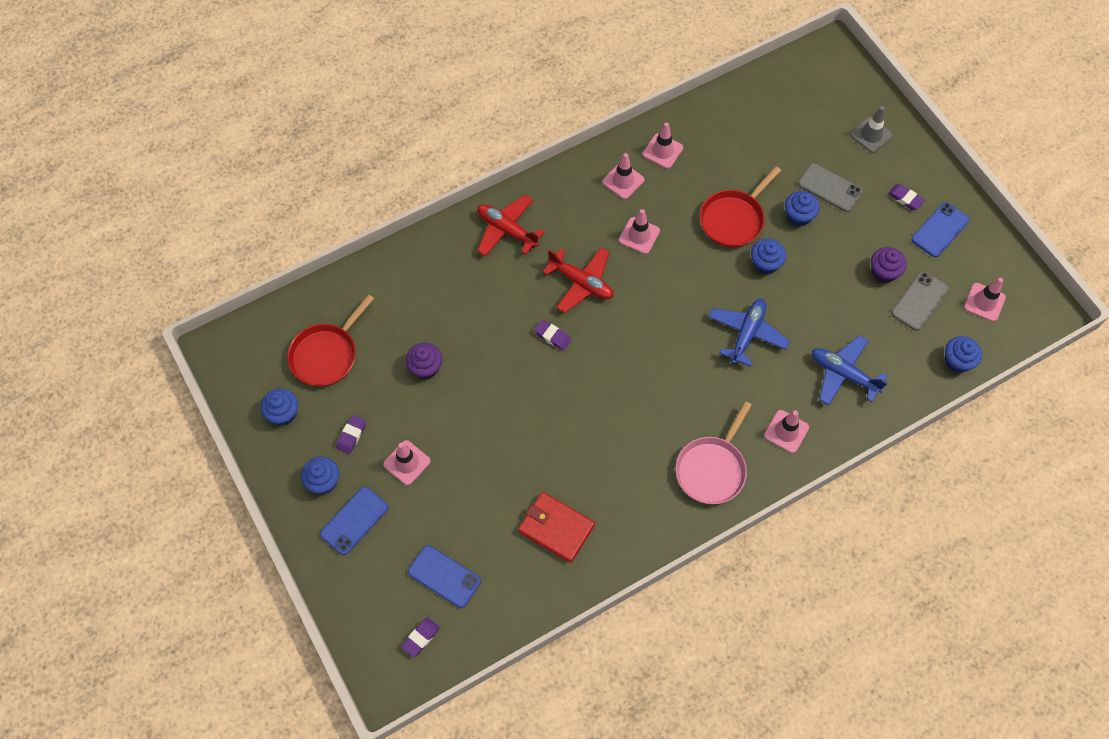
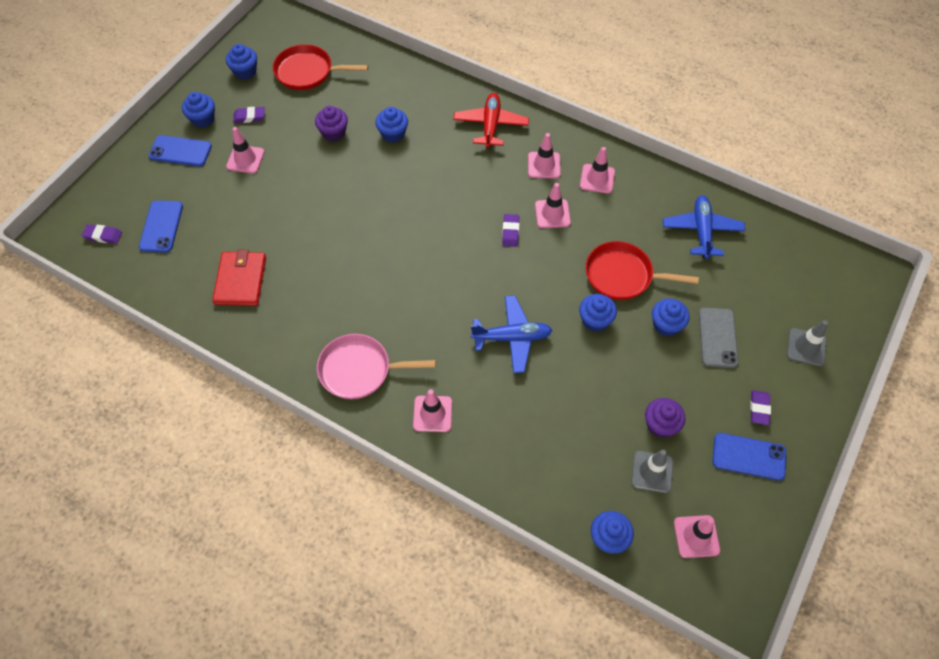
camera: 60 degrees right, 5 degrees down
(462, 316) = (393, 134): none -> blue cupcake
(552, 336) = (414, 199): purple eraser -> purple eraser (510, 232)
(581, 283) = (477, 195): red plane -> none
(662, 151) = (649, 193): pink traffic cone -> pink traffic cone (544, 165)
(843, 374) = (524, 437): blue plane -> blue plane (701, 231)
(919, 301) = (652, 472): grey phone -> grey traffic cone

